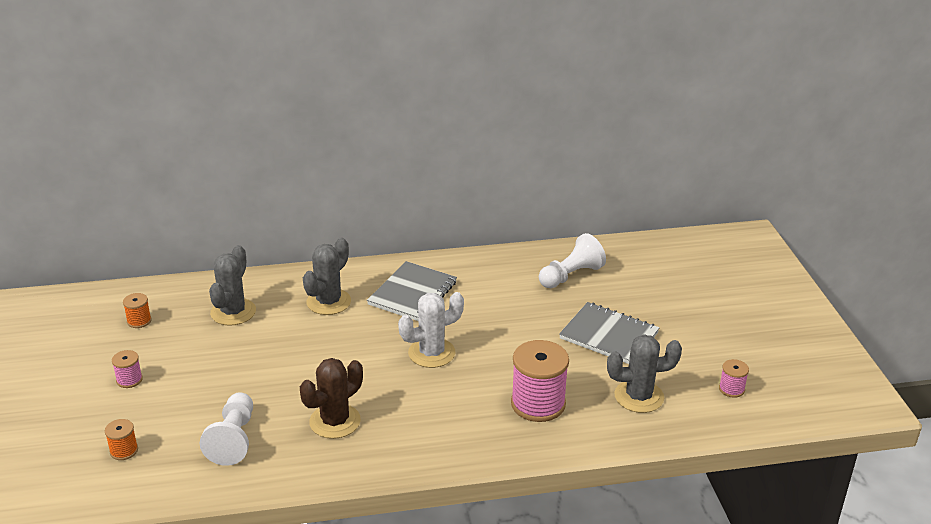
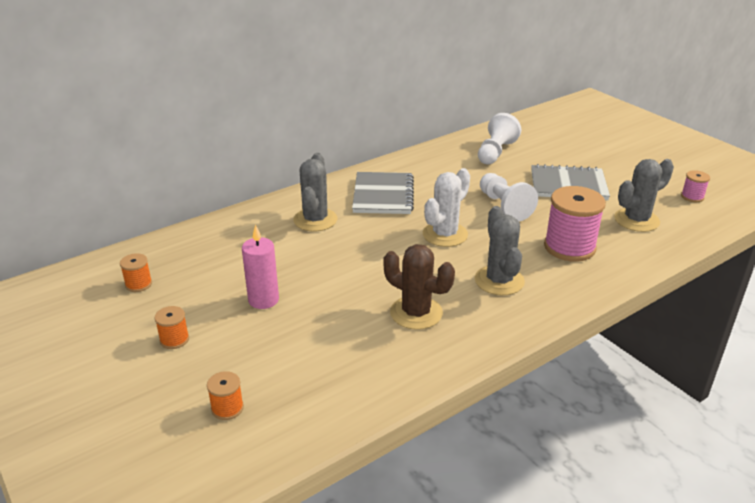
camera: 25 degrees left, 0 degrees up
(129, 380) = (174, 339): pink spool -> orange spool
(222, 367) = (263, 300): none -> pink candle
(233, 312) = (231, 251): grey cactus -> grey cactus (499, 281)
(233, 439) = (334, 359): white pawn -> white pawn (504, 206)
(335, 421) = (416, 313): brown cactus -> brown cactus turned 75 degrees counterclockwise

